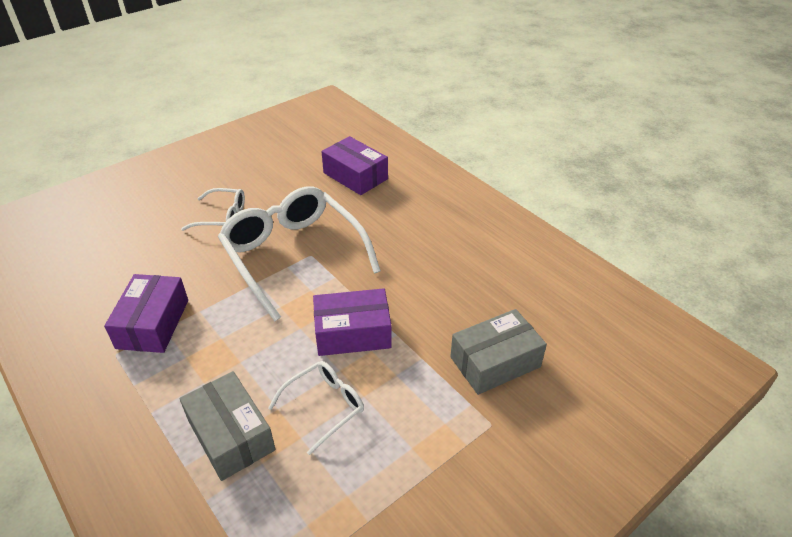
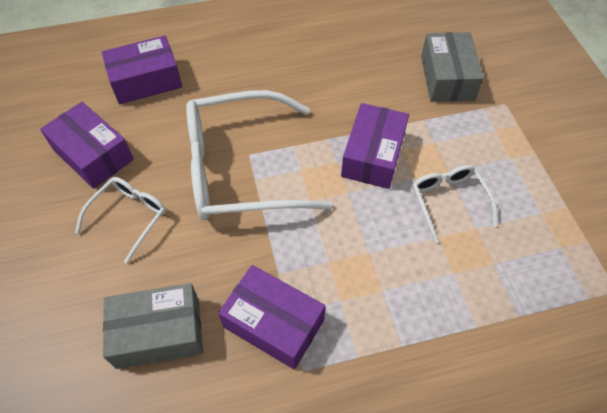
camera: 65 degrees left, 15 degrees up
(231, 435) = (454, 281): grey box -> grey box (158, 332)
(269, 180) = (93, 155): none -> purple box

